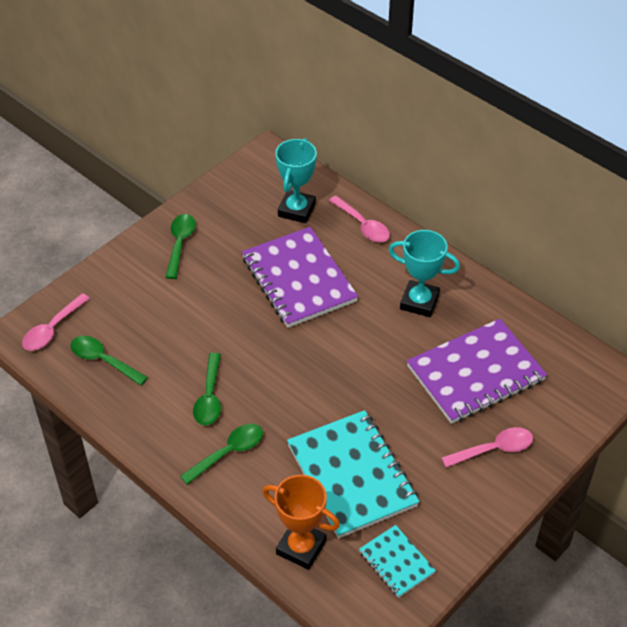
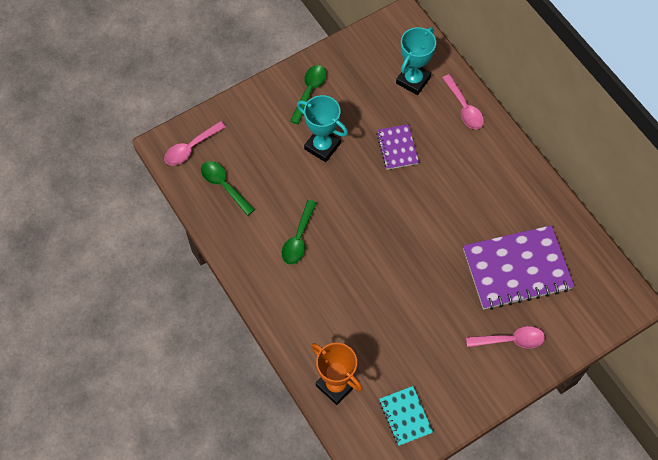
camera: 15 degrees right, 15 degrees up
(228, 452) = (301, 290): green spoon -> none
(299, 279) = (397, 148): purple notebook -> purple notebook, size x0.51
(351, 475) = (391, 334): turquoise notebook -> none
(419, 302) = (490, 192): turquoise trophy -> turquoise trophy (322, 146)

